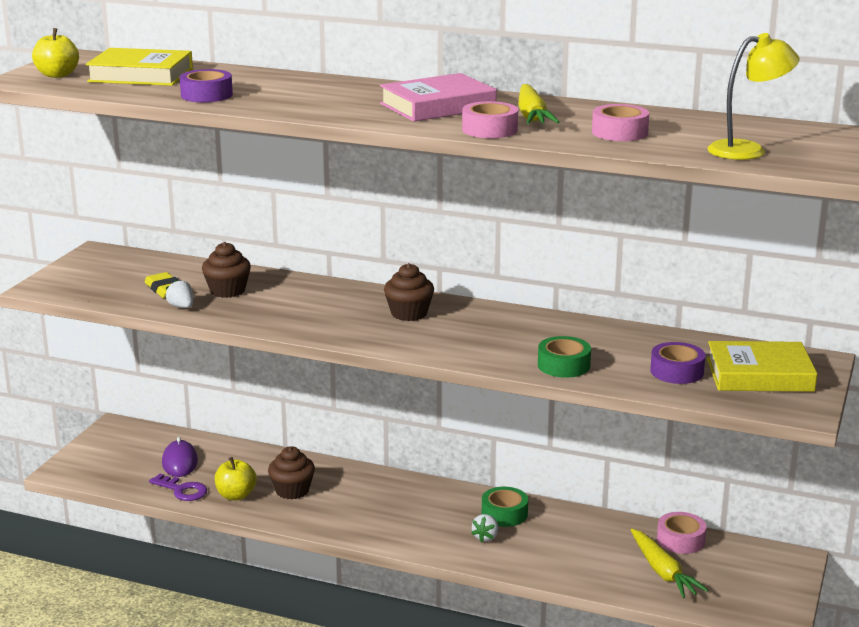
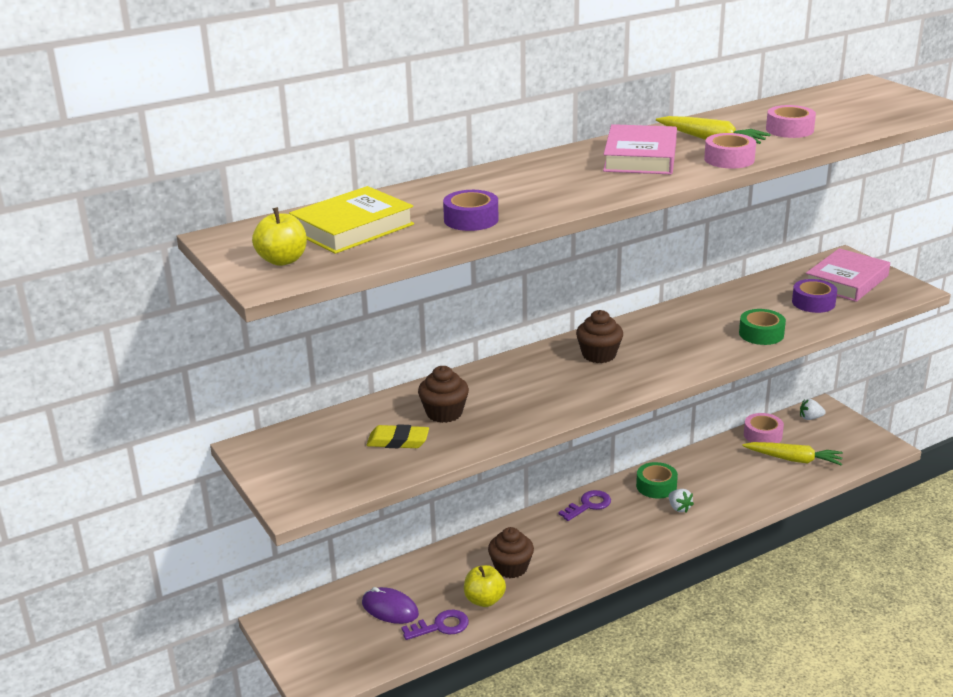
camera: 50 degrees left, 5 degrees up
(181, 307) = (448, 445): white strawberry -> white strawberry (810, 418)
(427, 492) = (588, 505): none -> purple key
(748, 150) = (875, 113): yellow lamp -> none
(759, 375) = (846, 281): yellow book -> pink book

